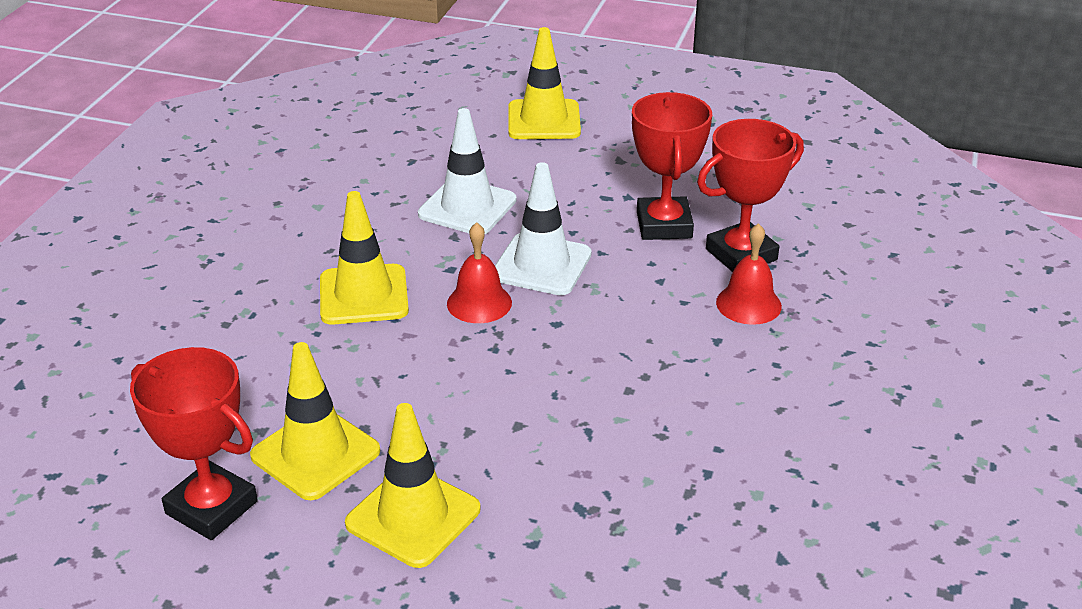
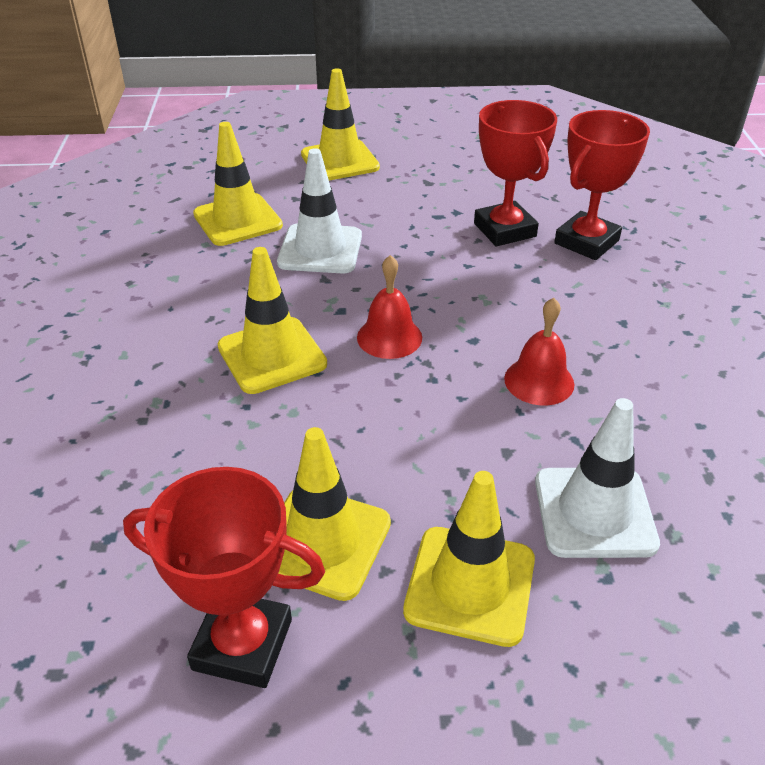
camera: 20 degrees left, 5 degrees up
(407, 163) = (237, 220): none -> yellow traffic cone
(542, 265) = (423, 288): white traffic cone -> white traffic cone (594, 512)
(748, 304) = (625, 283): red bell -> red bell (539, 381)

